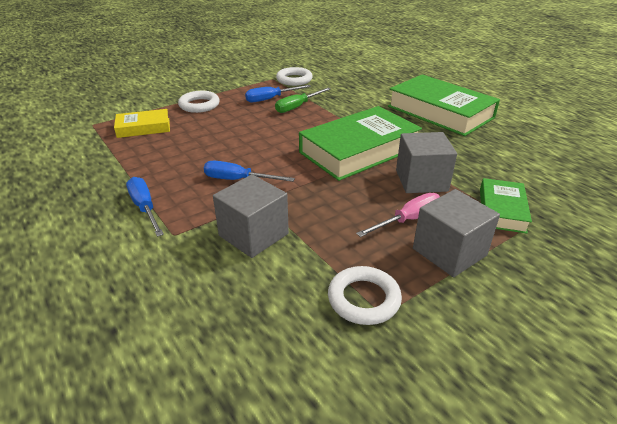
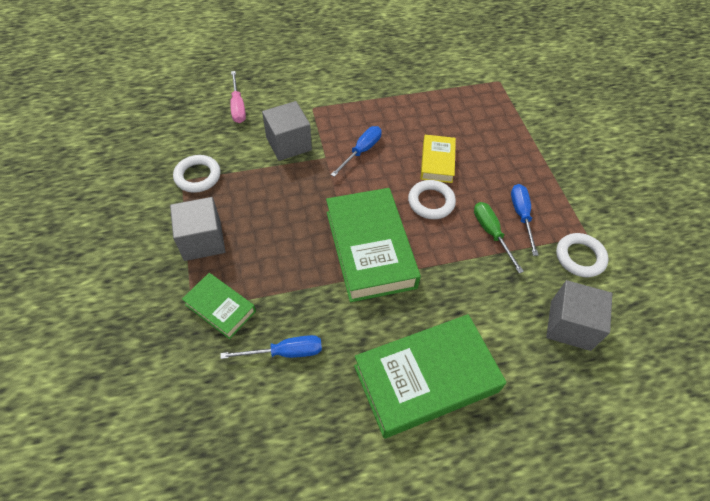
camera: 110 degrees right, 20 degrees up
(143, 128) = (481, 110): yellow book -> yellow book (437, 162)
(145, 208) = (351, 98): blue screwdriver -> blue screwdriver (285, 352)
(199, 105) = (522, 154): white ring -> white ring (431, 202)
(408, 220) = (250, 235): pink screwdriver -> pink screwdriver (238, 107)
(421, 180) = (294, 272): grey cube -> grey cube (570, 325)

